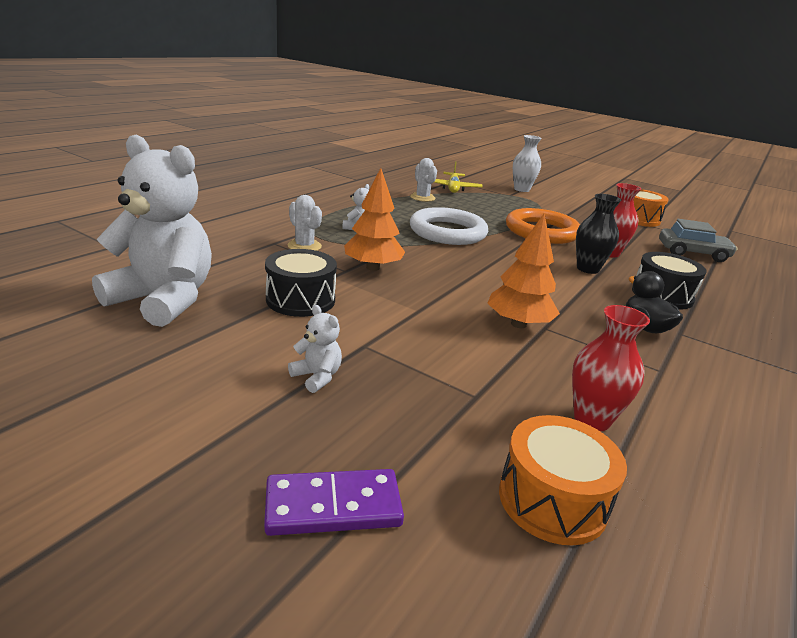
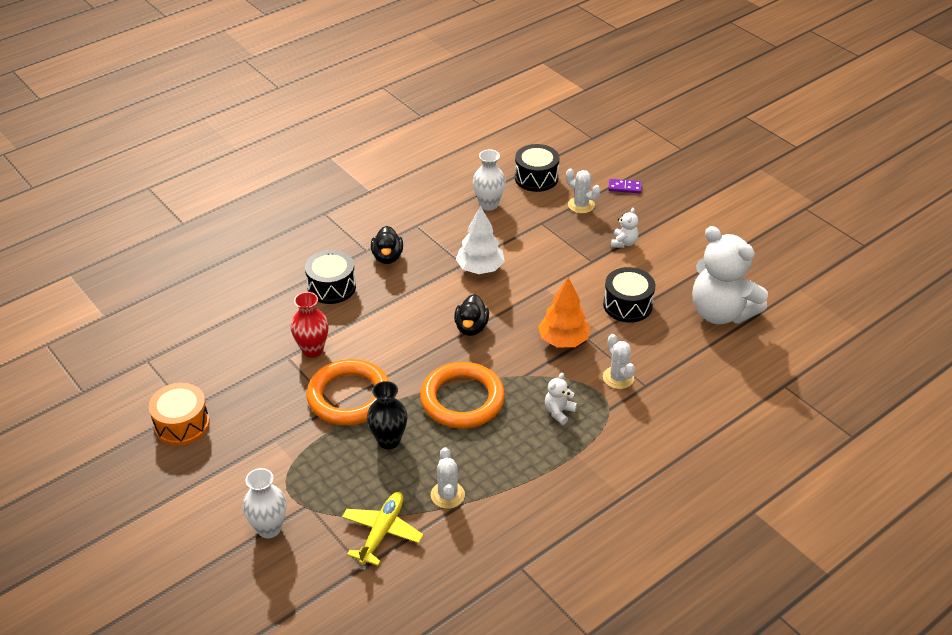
camera: 160 degrees left, 15 degrees up
(317, 377) = (624, 243): white teddy bear -> white teddy bear turned 135 degrees counterclockwise
(333, 506) = (624, 187): purple domino -> purple domino, size x0.64
(420, 442) = (581, 205): none -> white cactus
(447, 232) = (462, 399): white ring -> orange ring
(480, 272) = (471, 327): none -> black duck
(518, 324) = (480, 268): orange tree -> white tree
(552, 500) = (536, 178): orange drum -> black drum
(587, 269) = (363, 326): black vase -> black vase (389, 440)
(592, 419) = (488, 204): red vase -> white vase
(692, 253) = (213, 345): grey car -> none

